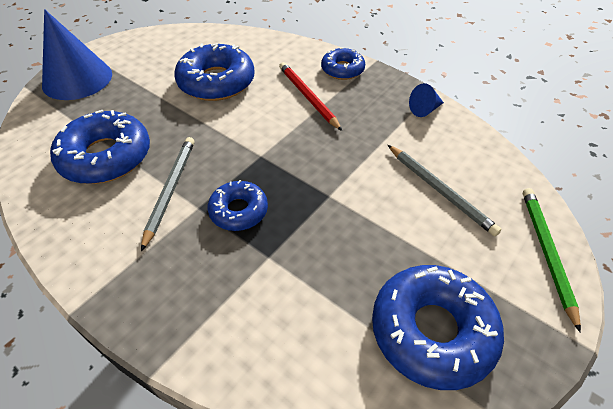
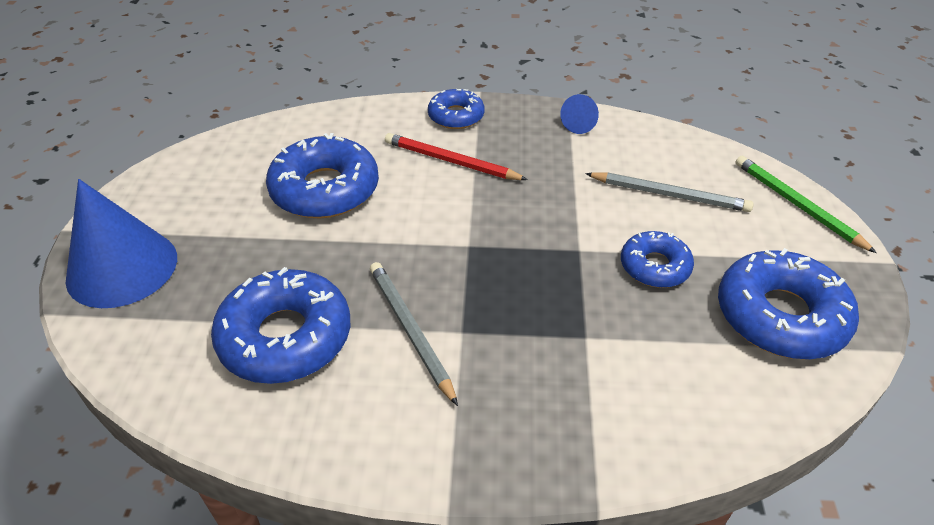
camera: 35 degrees left, 5 degrees down
(238, 211) = (509, 311): blue donut -> blue donut (655, 266)

